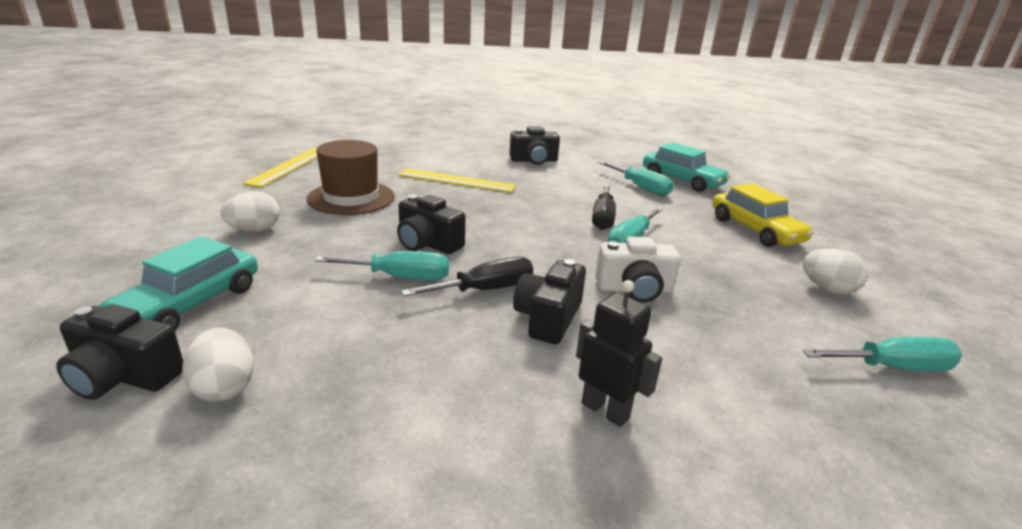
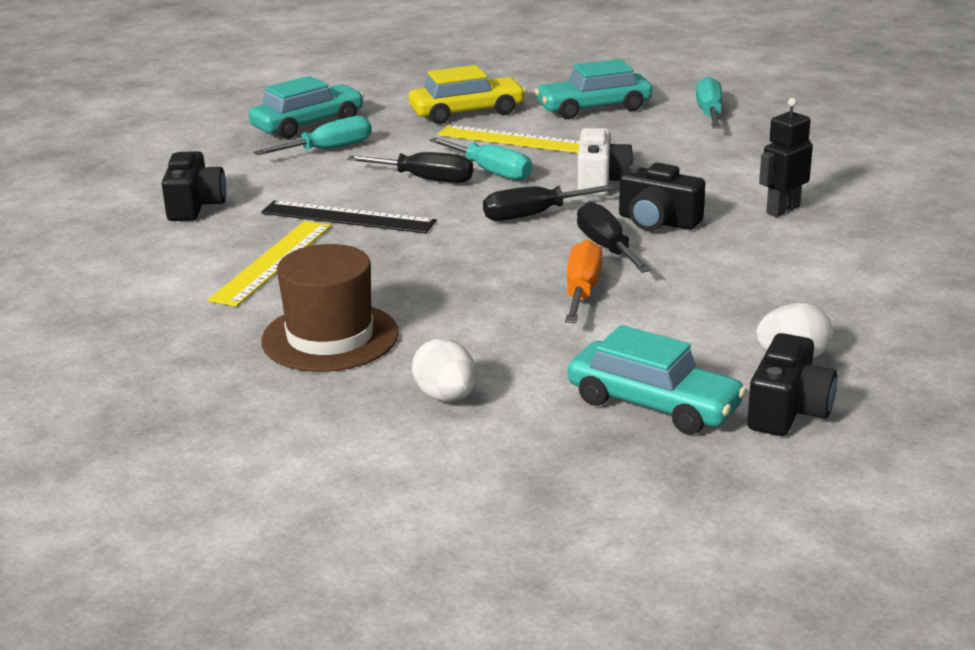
camera: 80 degrees left, 0 degrees up
(289, 166) = (157, 407): yellow ruler -> yellow ruler (515, 140)
(400, 277) = (582, 291): turquoise screwdriver -> orange screwdriver
(427, 244) = (495, 278): black camera -> none
(526, 196) = (348, 217): none -> black ruler
(547, 258) = (533, 215): none -> black screwdriver
(827, 289) = (594, 108): white egg -> turquoise car

